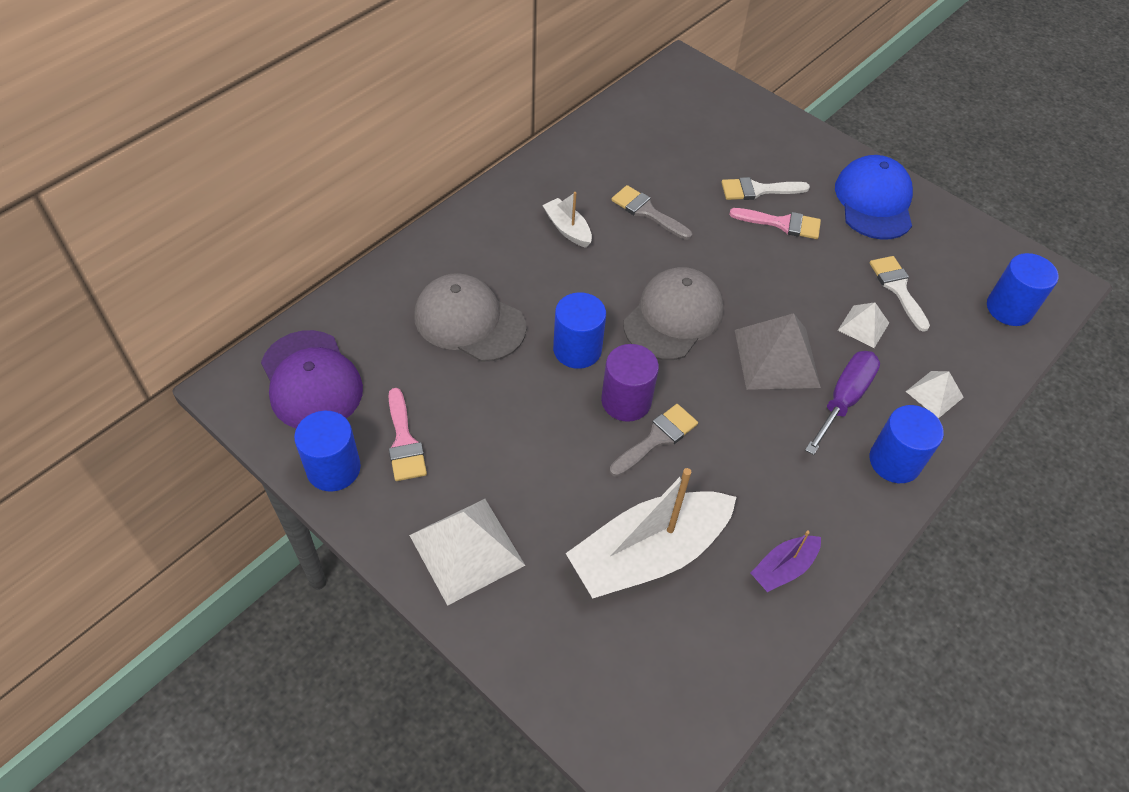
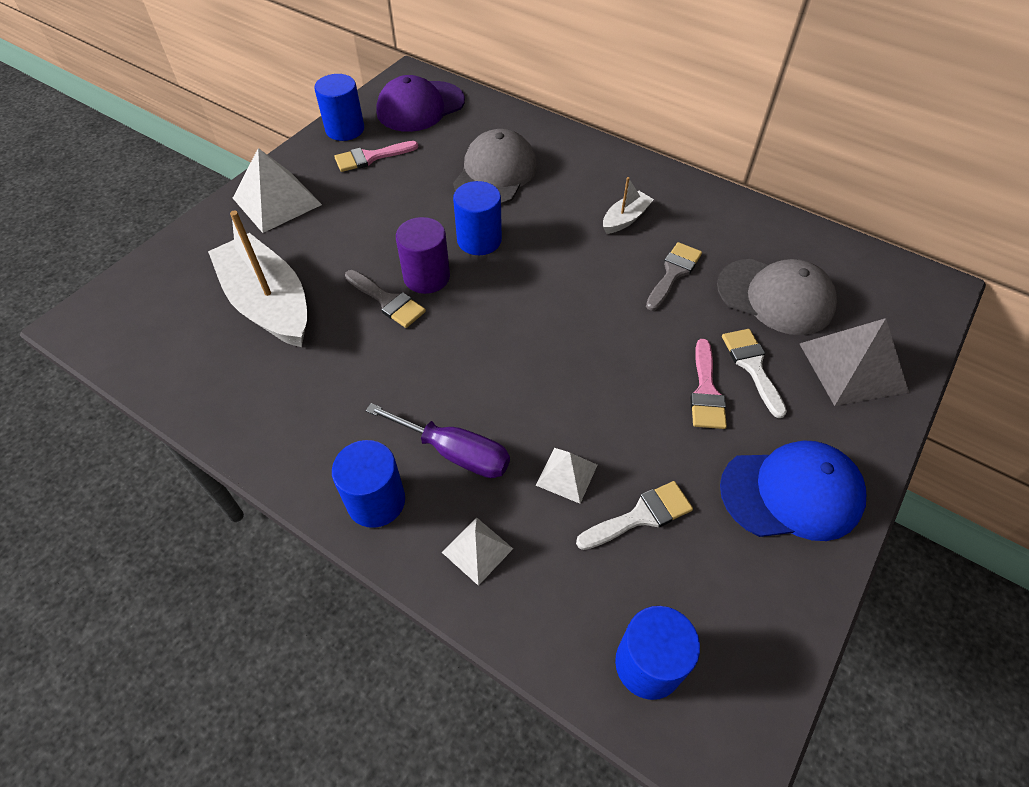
camera: 85 degrees right, 0 degrees up
(673, 317) = (535, 303): grey cap -> grey cap (775, 296)
(776, 358) = (500, 390): grey pyramid -> grey pyramid (852, 367)
(783, 568) = (250, 400): purple boat -> none

